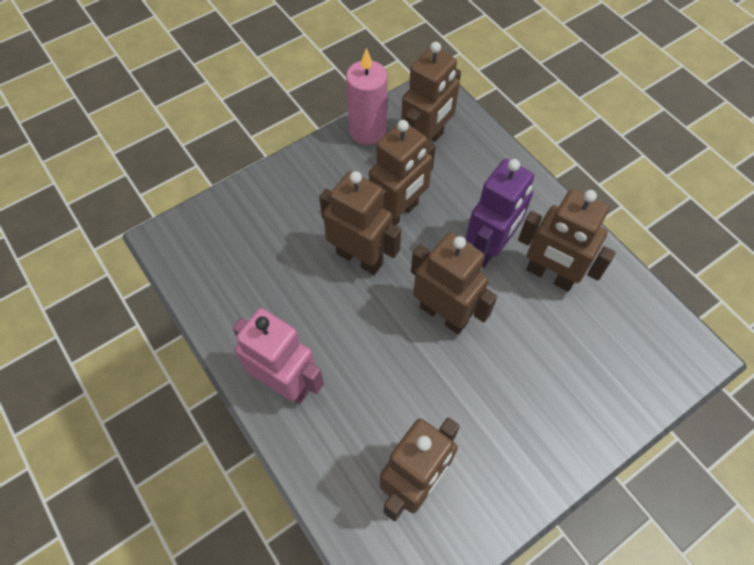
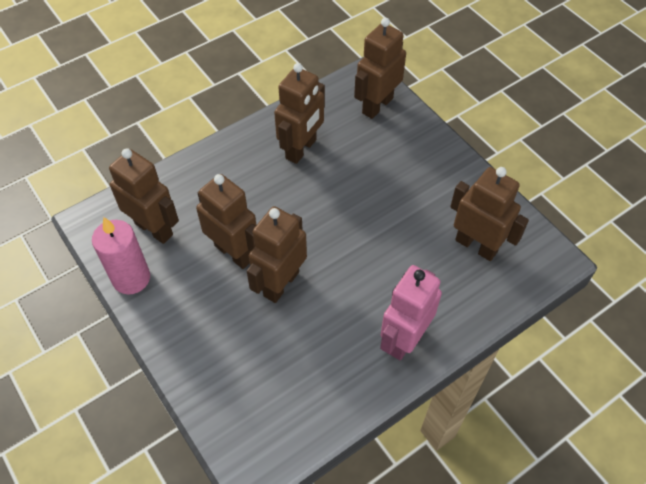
camera: 90 degrees left, 5 degrees down
(443, 314) = (337, 221): brown robot -> brown robot (377, 105)
(489, 248) = (274, 187): purple robot -> none

